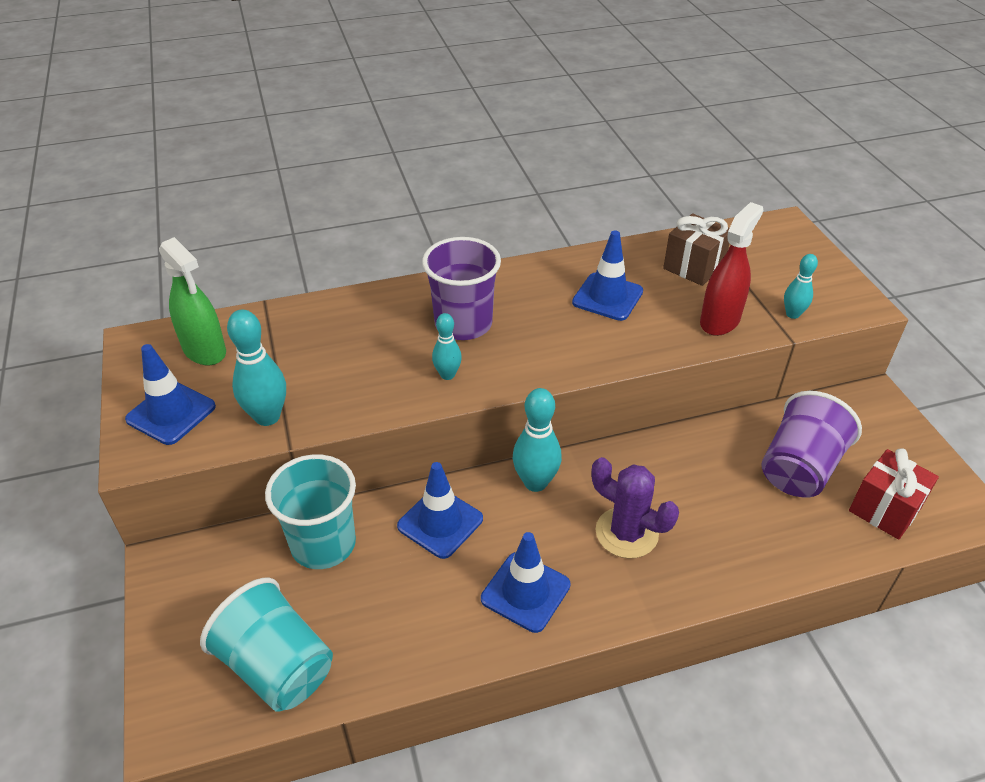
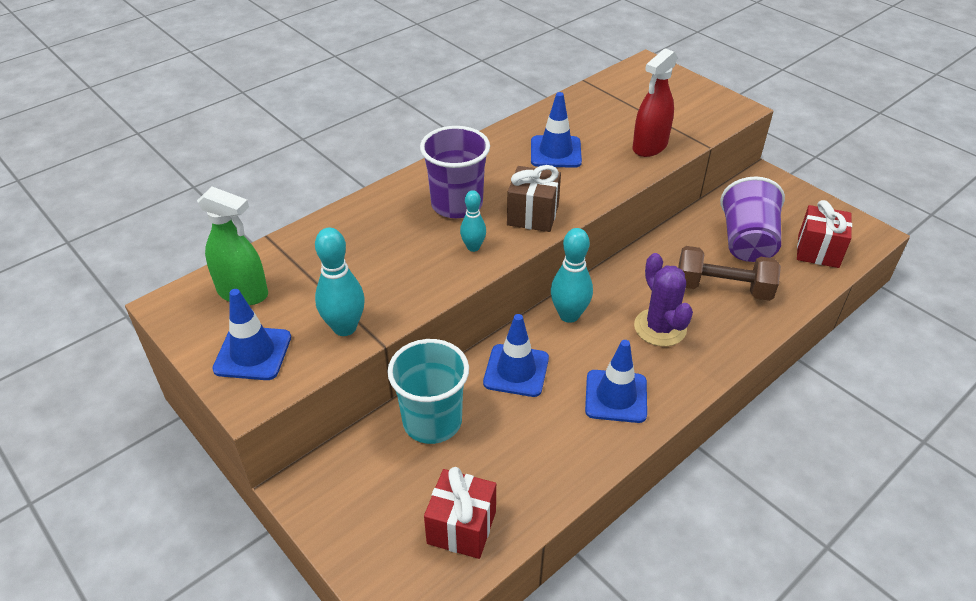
camera: 25 degrees left, 0 degrees up
(277, 666) = (461, 527): turquoise cup -> red gift
(626, 533) = (660, 328): purple cactus -> purple cactus turned 60 degrees clockwise
(693, 267) = (603, 112): brown gift -> brown gift (532, 215)
(720, 321) = (649, 146): red spray bottle -> red spray bottle turned 150 degrees counterclockwise
(731, 513) = (722, 288): none -> brown dumbbell
(792, 314) = (696, 128): turquoise bowling pin -> none

